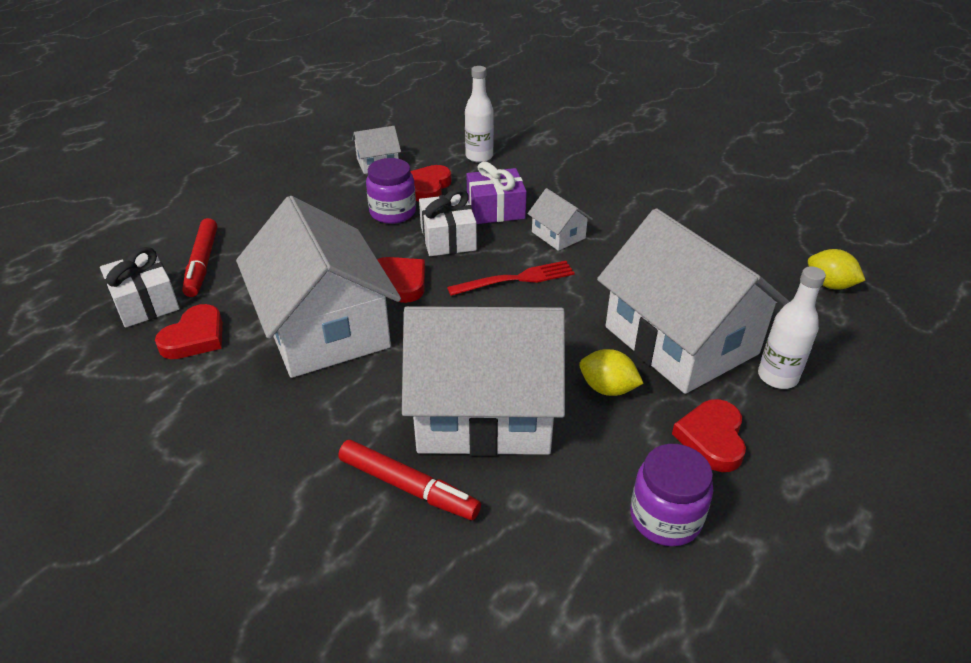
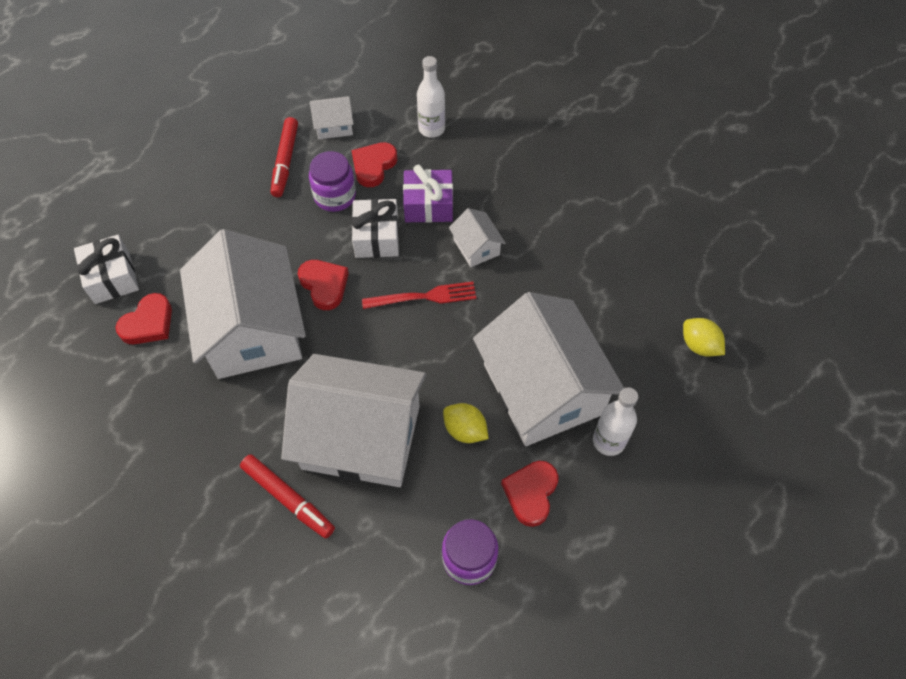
camera: 10 degrees right, 20 degrees up
(202, 263) = (162, 238): red marker -> red marker (285, 161)

